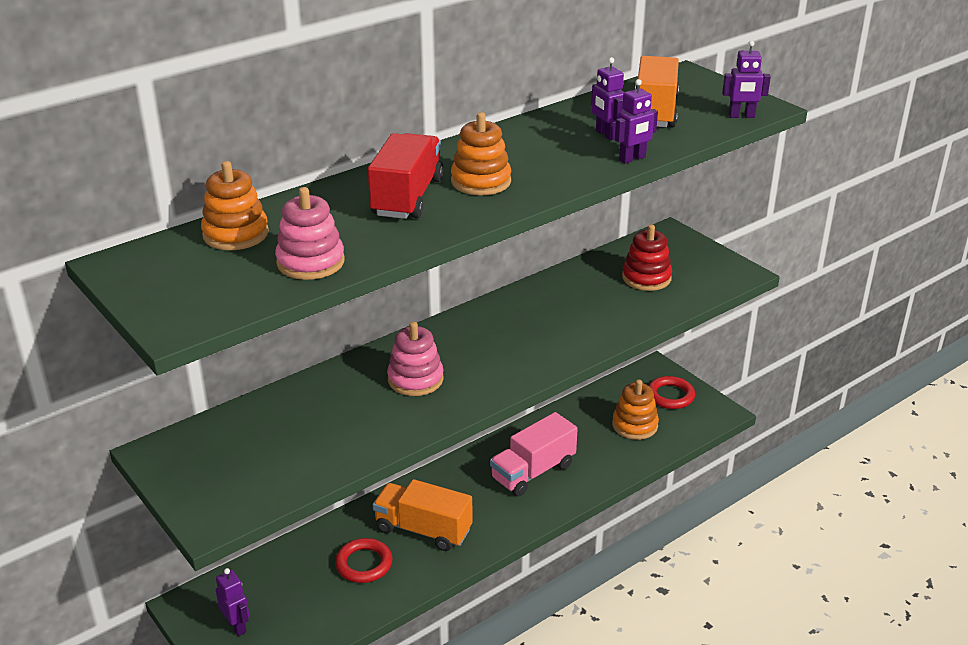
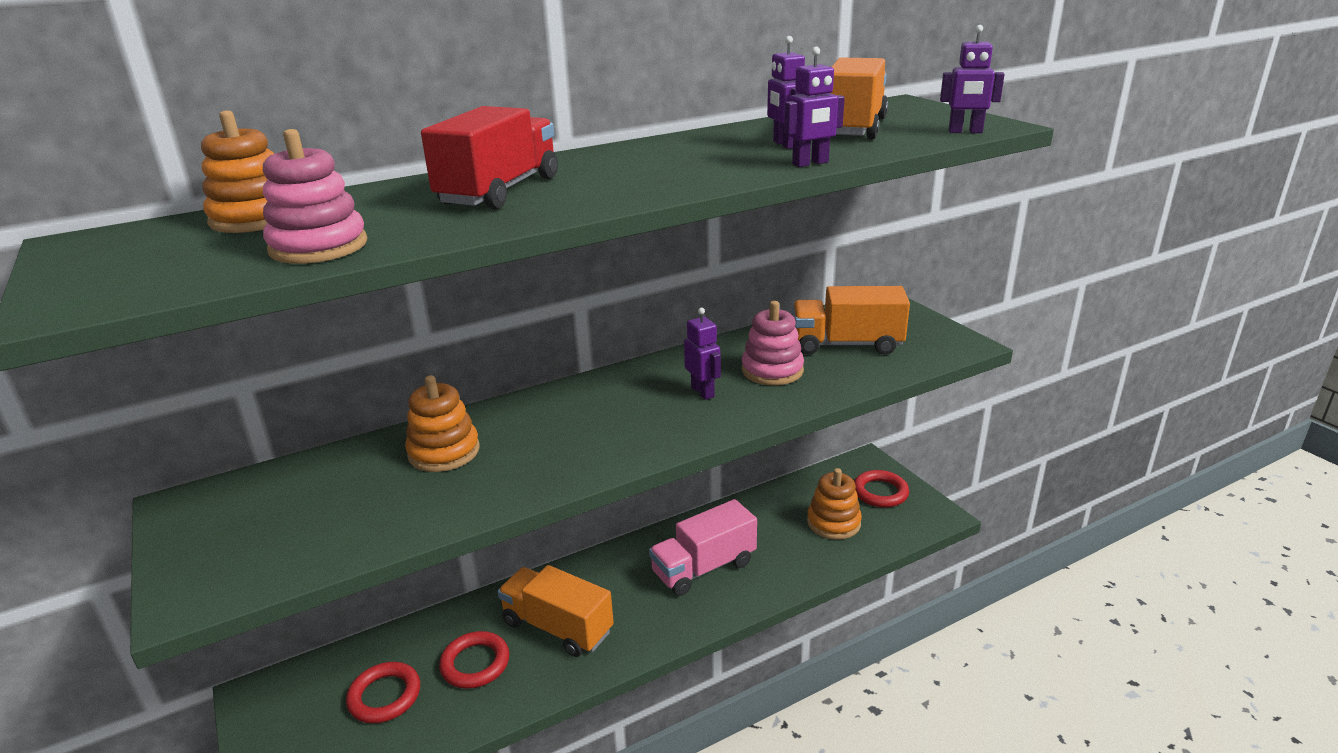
camera: 10 degrees right, 5 degrees down
(237, 626) = (298, 729): purple robot -> purple robot (703, 392)
(298, 595) = (384, 696): none -> red ring
(415, 379) = (532, 439): pink stacking toy -> pink stacking toy (772, 370)
(481, 181) = (603, 179): orange stacking toy -> orange stacking toy (444, 452)
(646, 278) = (846, 344): red stacking toy -> orange truck

